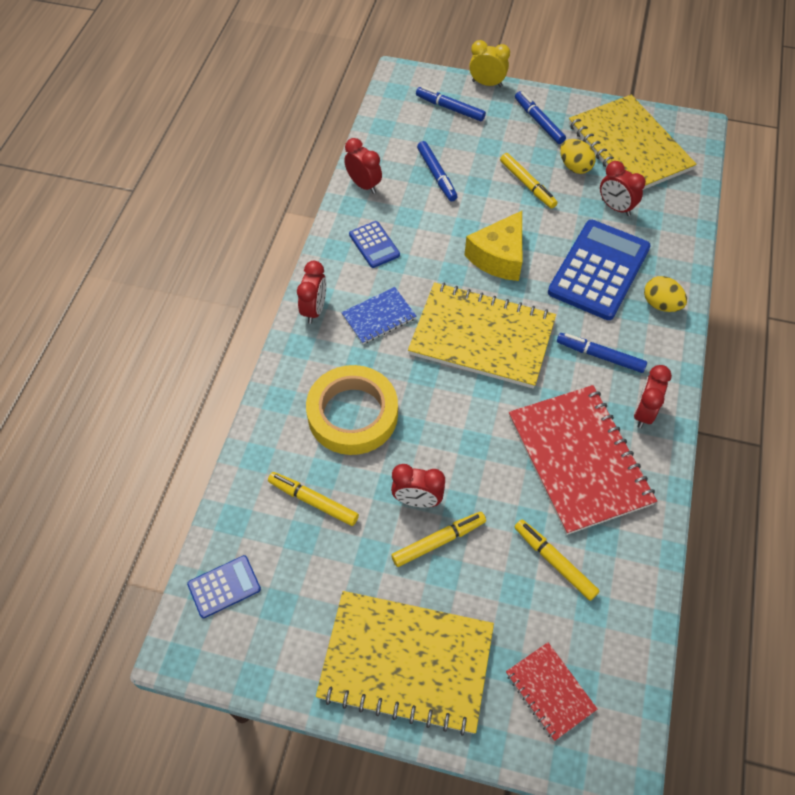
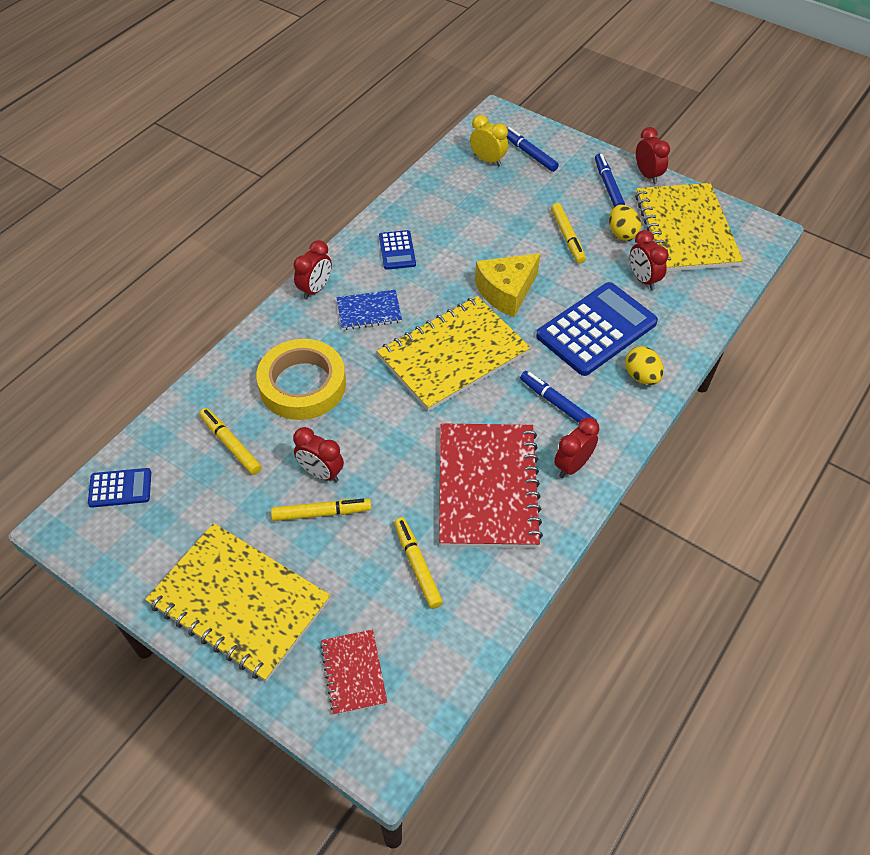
camera: 20 degrees right, 5 degrees down
(363, 185) = (414, 198): red clock -> red clock (647, 175)
(436, 175) = (486, 207): blue marker -> none
(482, 337) = (453, 355): yellow notebook -> yellow notebook turned 75 degrees counterclockwise
(487, 84) = (575, 141): yellow clock -> yellow clock (487, 160)

